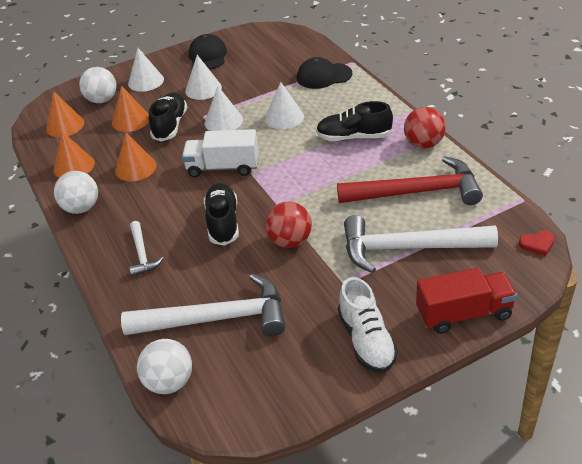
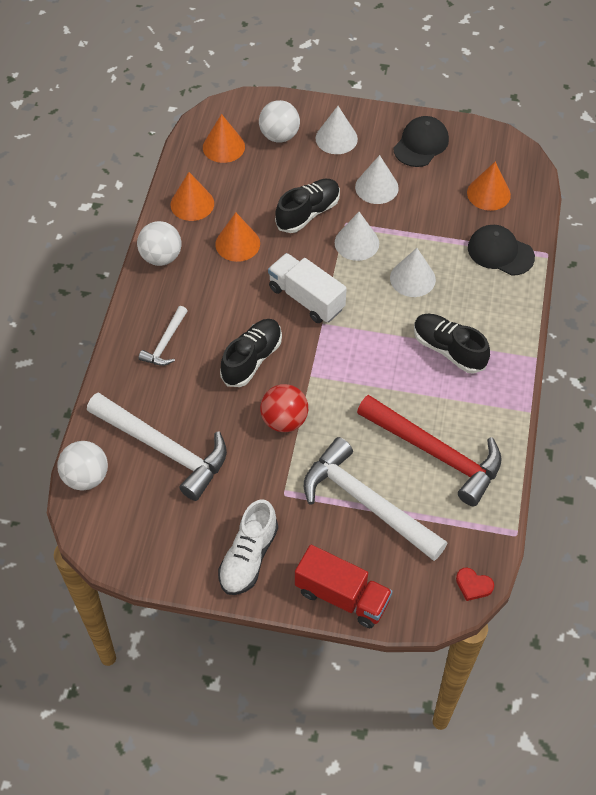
camera: 35 degrees right, 15 degrees up
(130, 120) = (281, 181): orange cone -> orange cone (488, 193)
(423, 144) = (500, 406): red ball -> none

